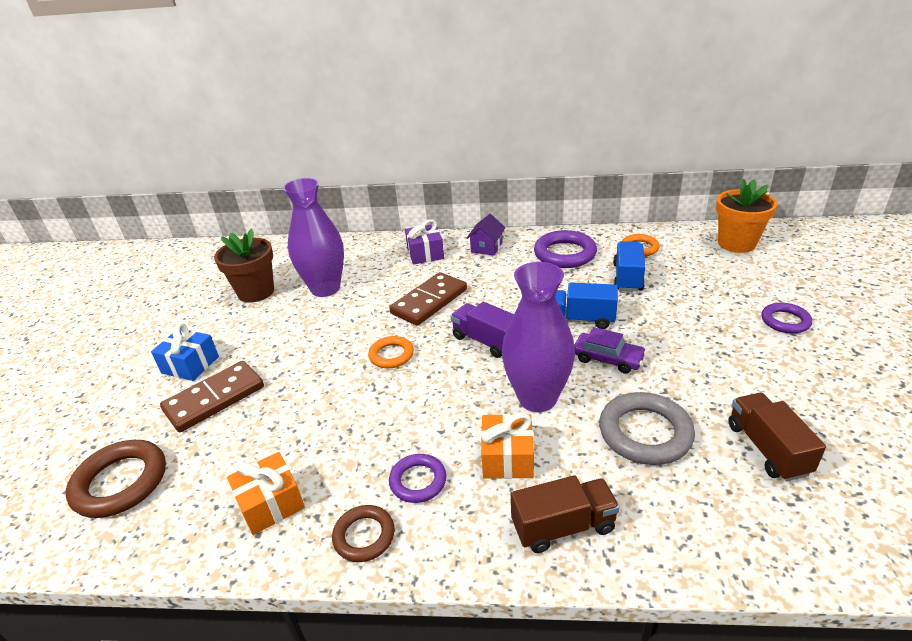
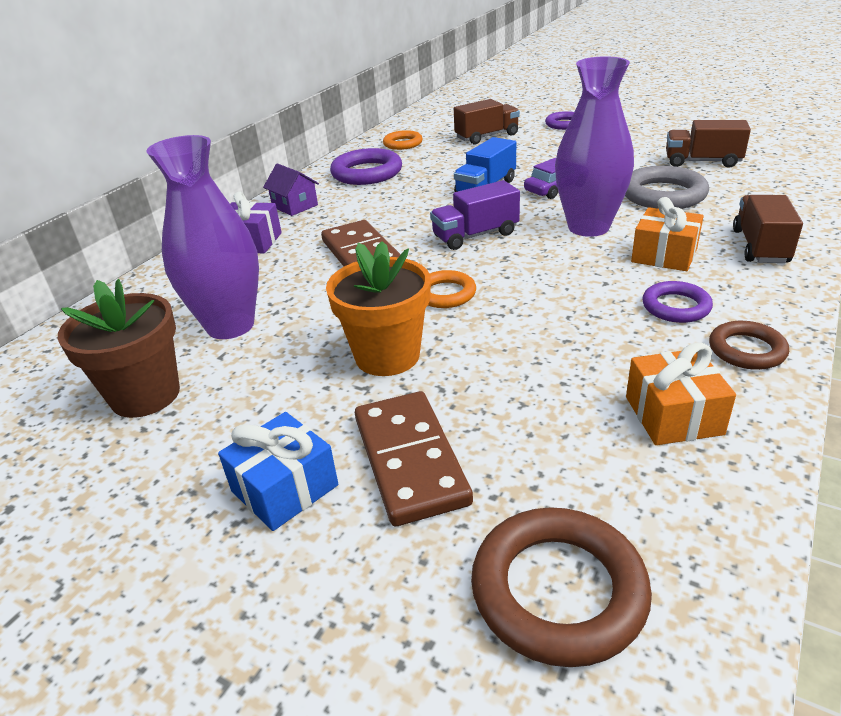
camera: 65 degrees left, 0 degrees up
(627, 277) = (443, 157): blue truck -> none
(699, 284) = (487, 136): none -> brown truck
(736, 243) = (445, 113): orange flower pot -> orange flower pot (387, 356)

